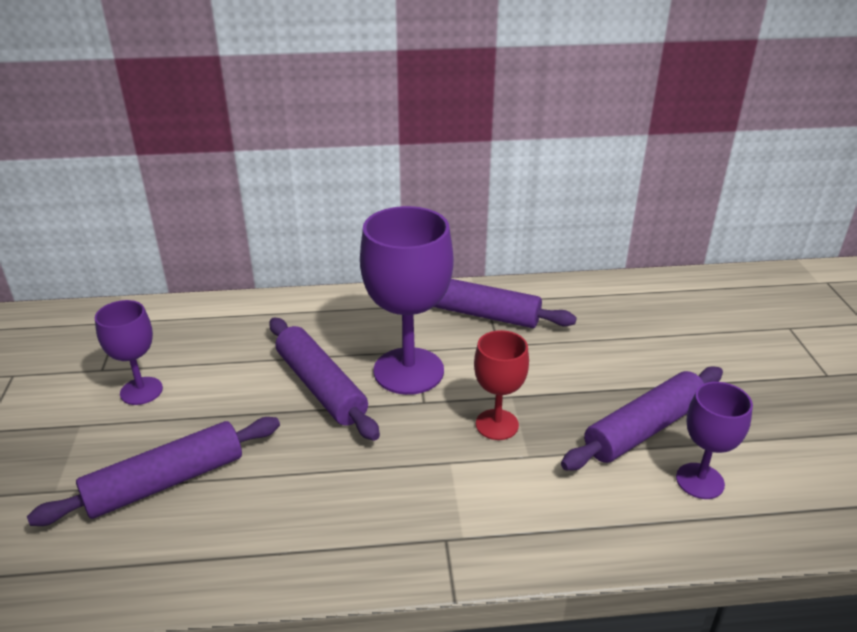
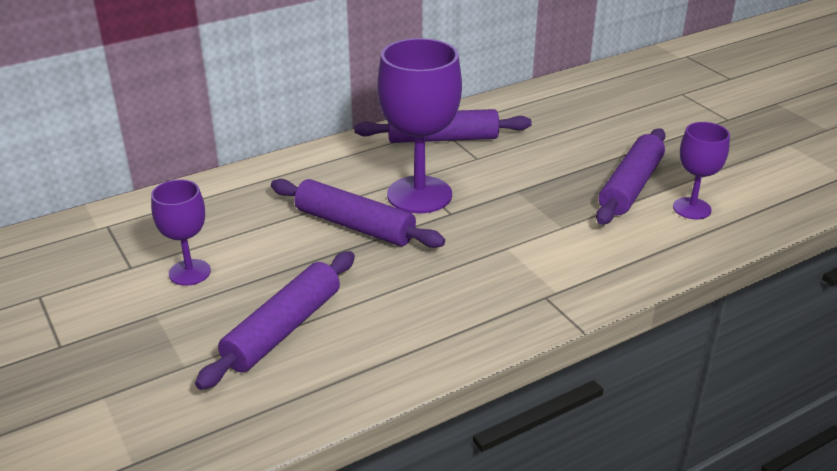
camera: 25 degrees left, 0 degrees up
(497, 424) = (522, 213): red goblet -> none

